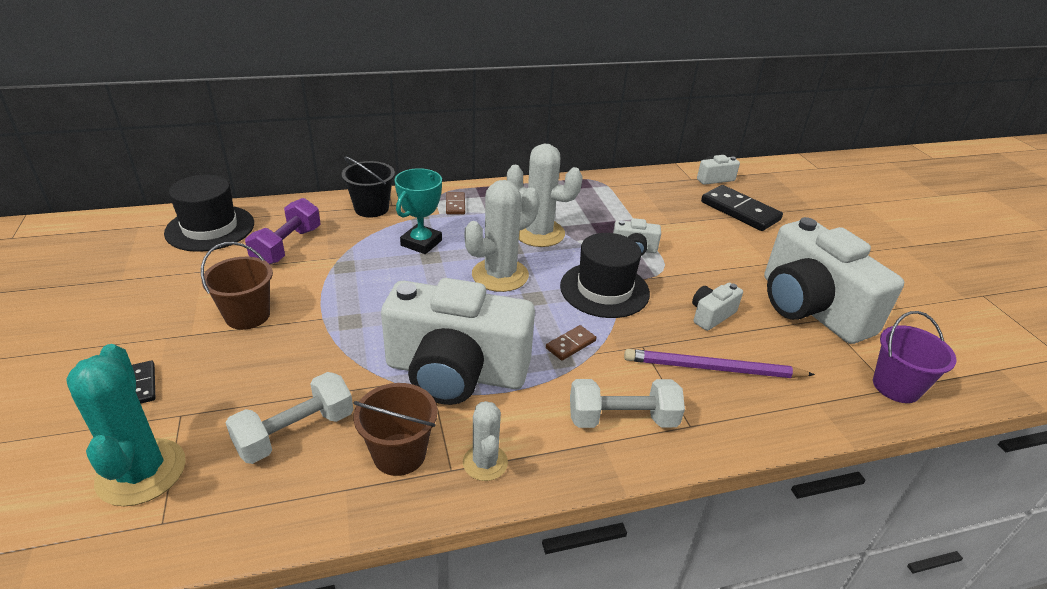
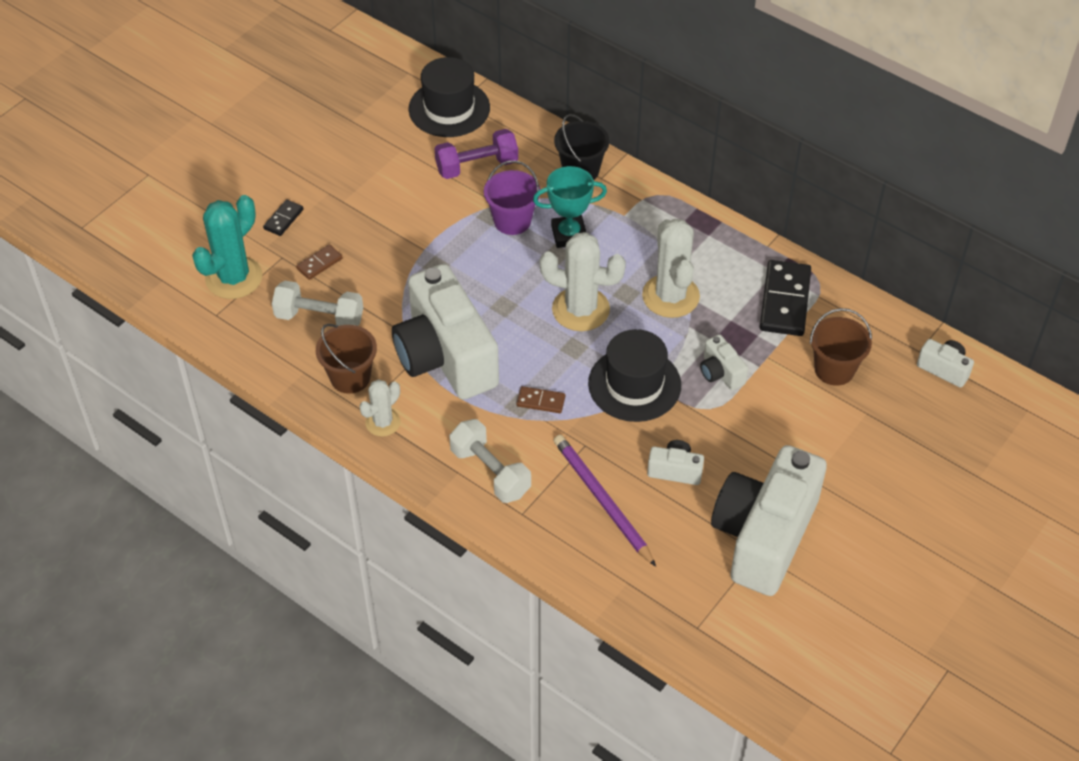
camera: 55 degrees right, 15 degrees up
(247, 315) = (386, 211): brown bucket -> brown bucket (834, 369)
(455, 205) = (649, 215): brown domino -> brown domino (319, 263)
(740, 211) = (894, 419): black domino -> black domino (785, 301)
(896, 386) = (703, 629): purple bucket -> purple bucket (512, 221)

